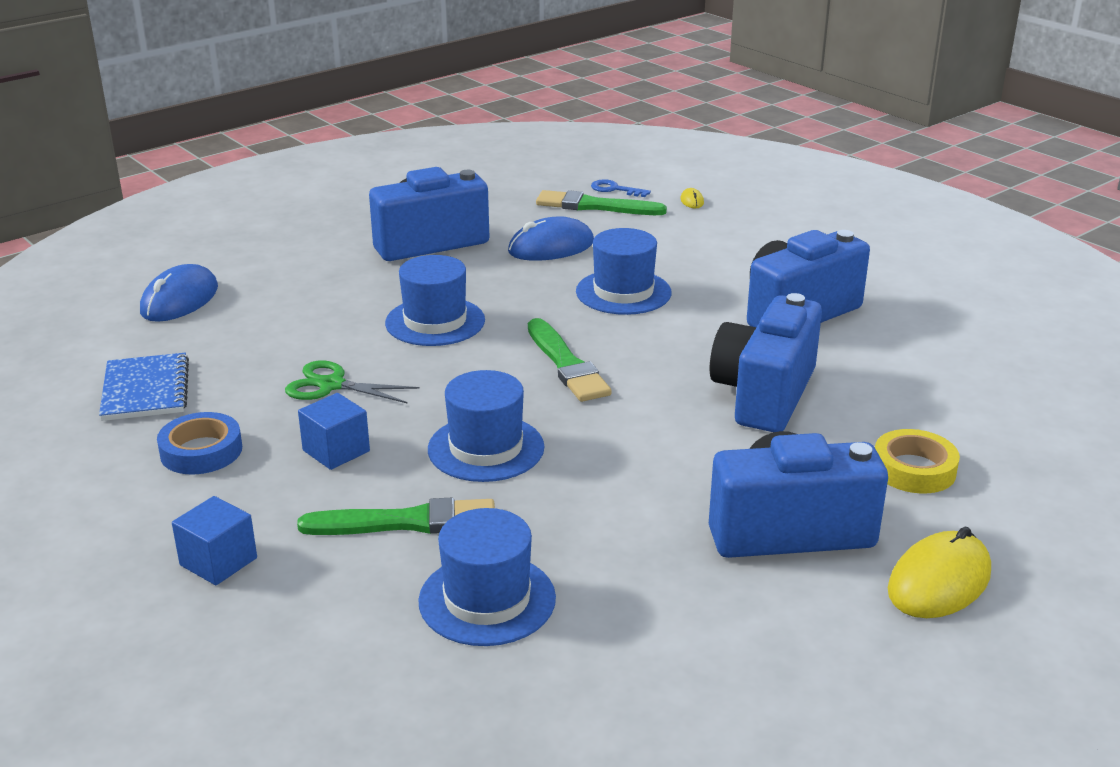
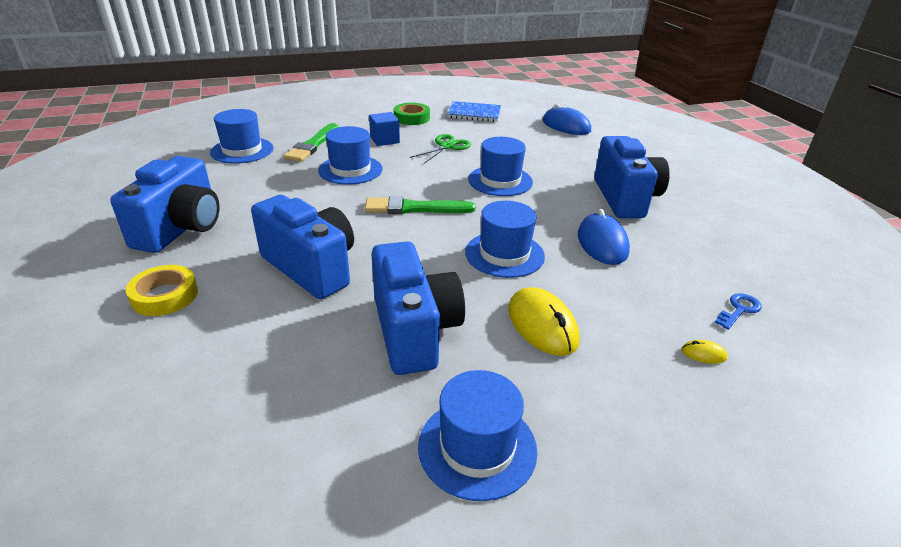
camera: 110 degrees right, 5 degrees up
(201, 451) = (411, 118): blue tape -> green tape
(218, 561) = (330, 114): blue cube -> none
(595, 206) = (692, 286): green brush -> none
(885, 266) = (477, 447): none -> blue hat
(939, 582) = (77, 259): yellow mouse -> yellow mouse (542, 325)

